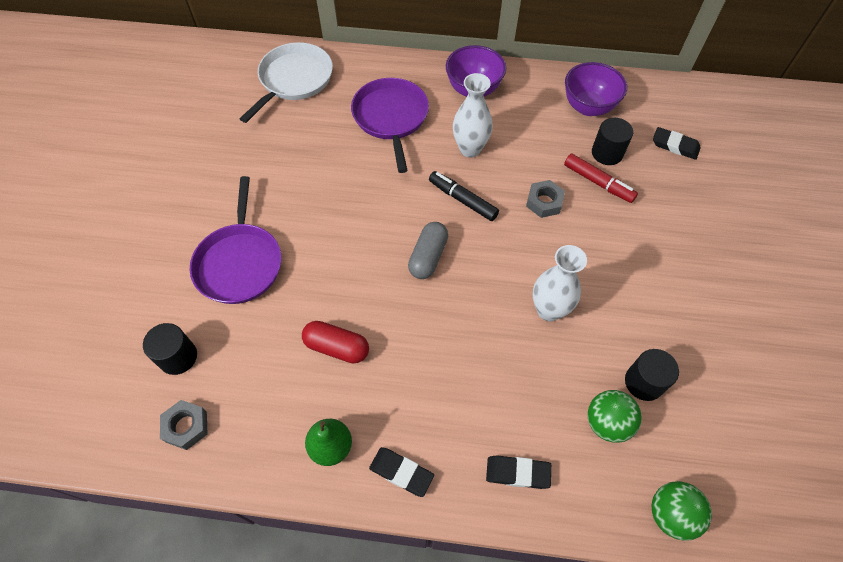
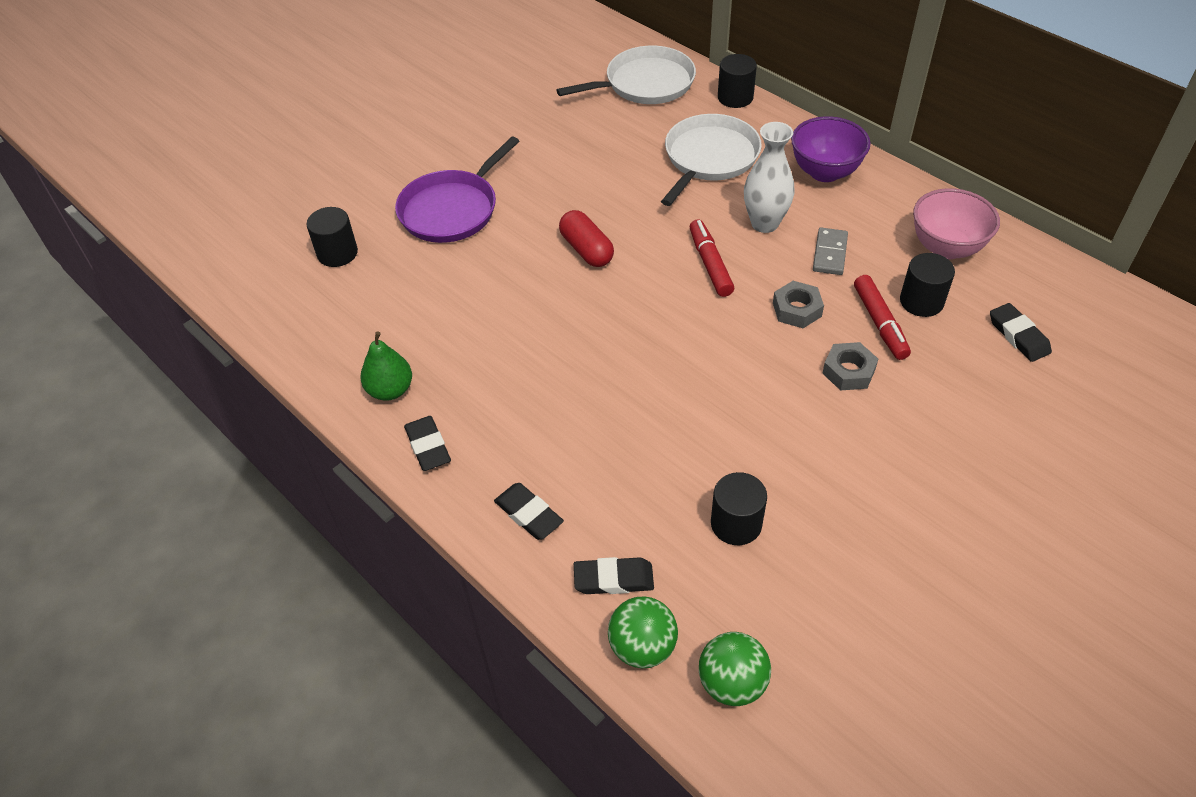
camera: 40 degrees right, 10 degrees down
(186, 426) = (296, 306): grey nut -> grey nut (848, 371)
(337, 347) = (469, 319): red capsule -> red capsule (586, 250)
(367, 61) = (735, 97): none -> black cylinder
(391, 118) = (709, 158): purple pan -> white pan
(428, 257) = (625, 294): grey capsule -> none
(462, 200) = (710, 264): black marker -> red marker
(527, 149) = (829, 253): none -> grey domino
(549, 310) = (700, 404): white vase -> none
(588, 107) = (946, 248): purple bowl -> pink bowl
(607, 423) = (659, 532): green ball -> green ball (732, 683)
(611, 479) = (613, 579): none -> black eraser

